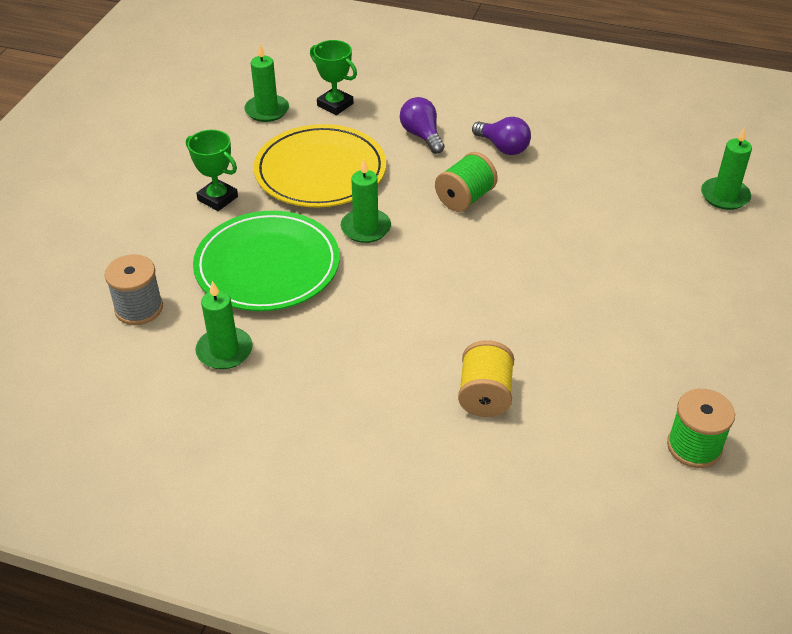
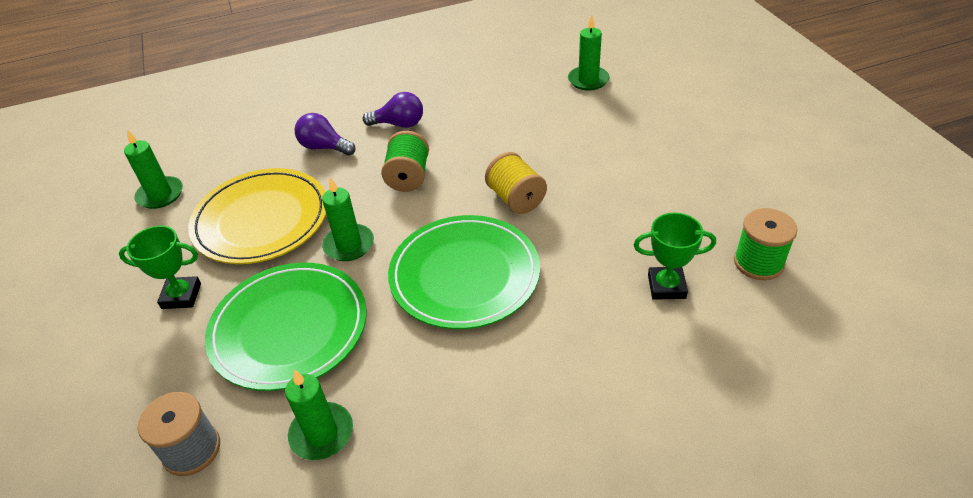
camera: 35 degrees left, 0 degrees up
(335, 105) = (222, 159): green trophy -> green trophy (666, 286)
(430, 304) = (464, 275): none -> green plate
(485, 395) = (582, 321): yellow spool -> yellow spool (516, 199)

